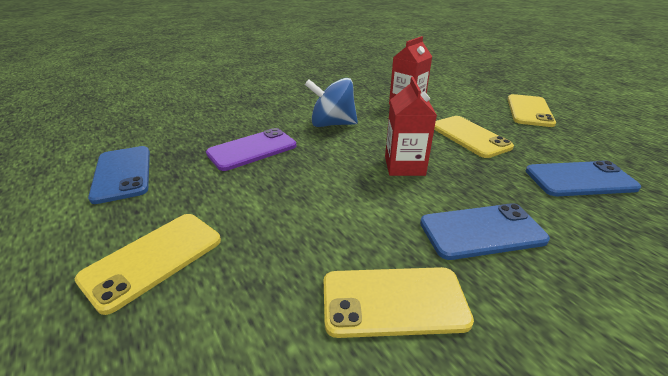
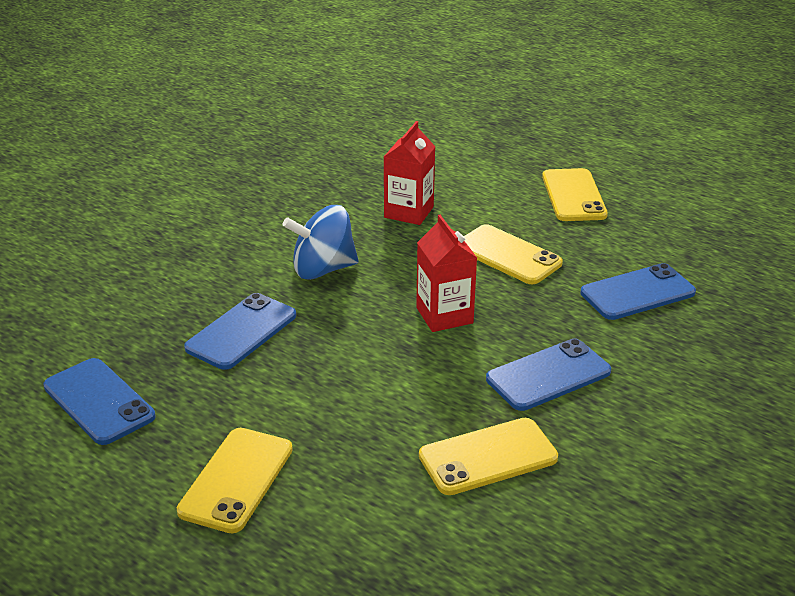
camera: 20 degrees left, 0 degrees up
(252, 149) = (241, 332): purple phone -> blue phone

